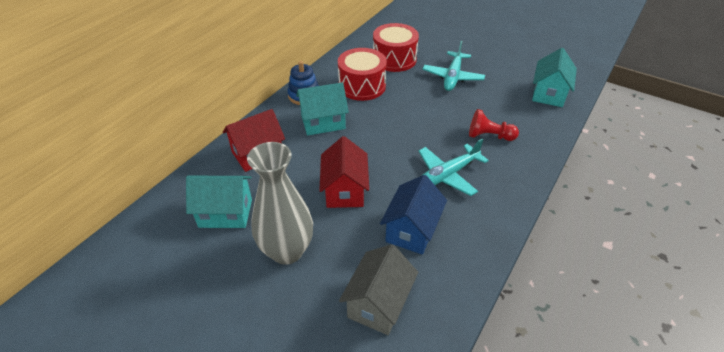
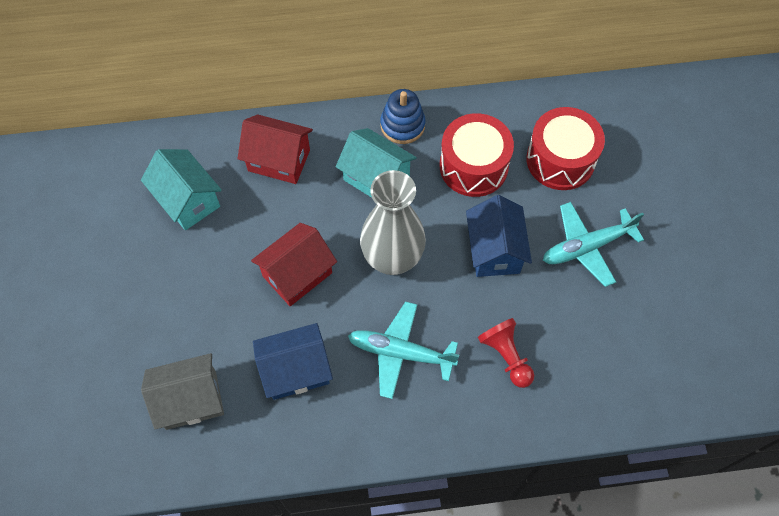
camera: 50 degrees right, 20 degrees up
(287, 251) = (188, 284): grey vase -> grey vase (392, 258)
(420, 106) = (494, 250): none -> blue house
(548, 94) = (659, 376): turquoise house -> none

